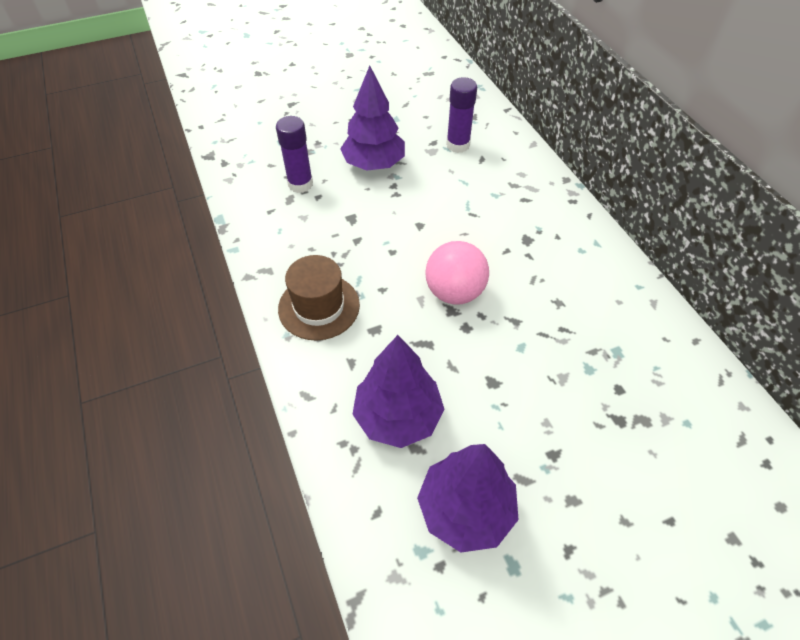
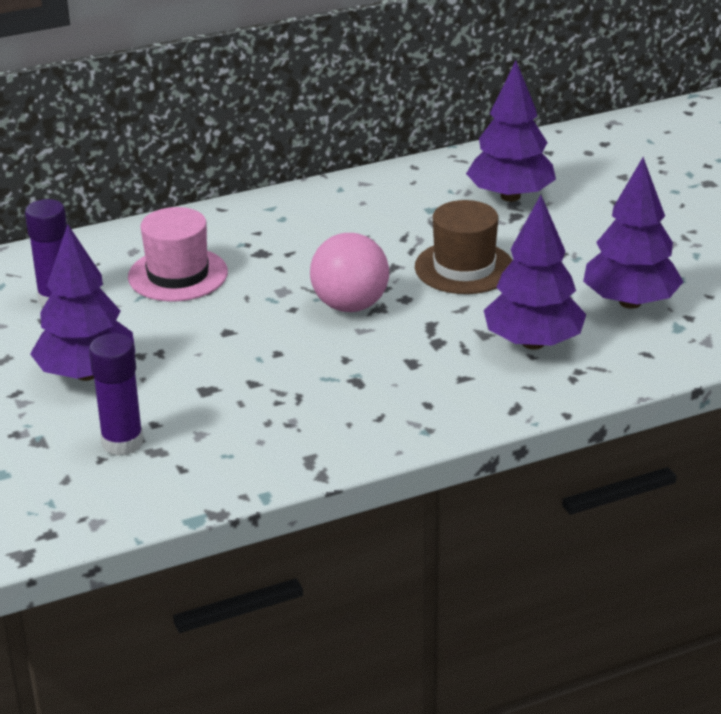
camera: 90 degrees left, 20 degrees down
(319, 307) = (377, 407): brown hat -> brown hat (464, 268)
(491, 197) = (178, 275): none -> pink hat
(657, 418) = (510, 196): none -> purple tree

